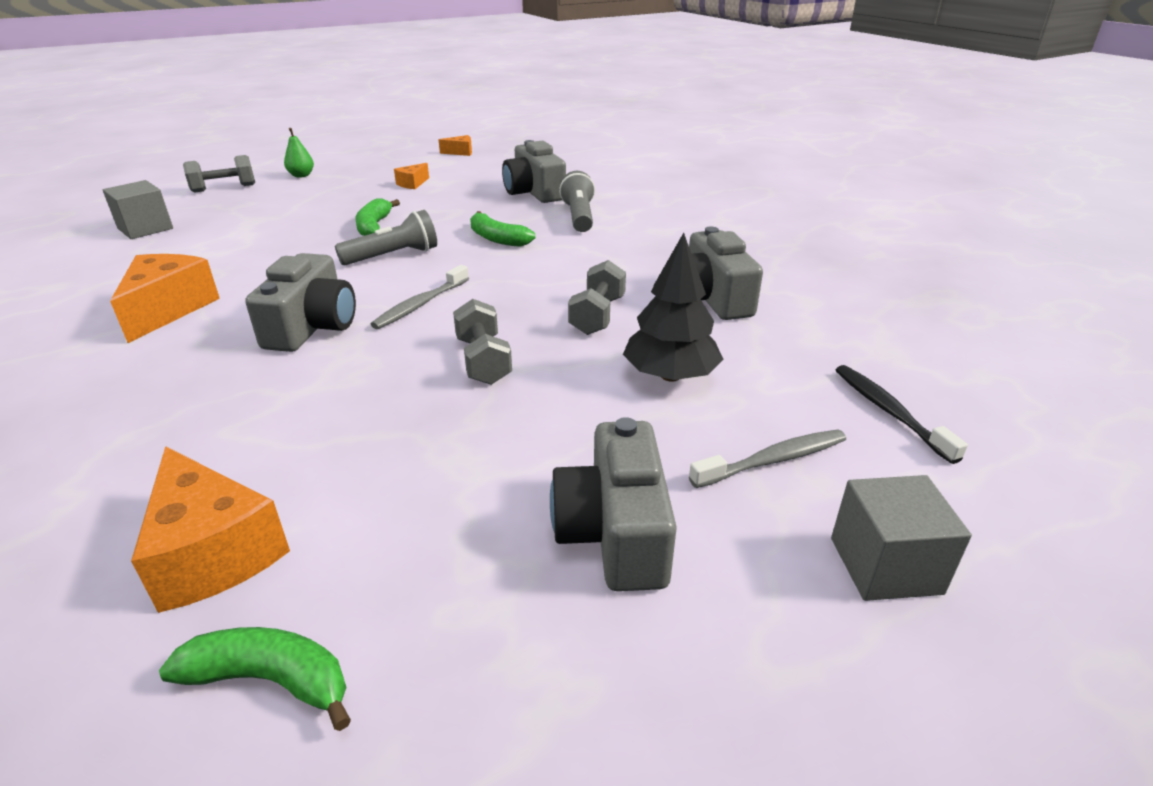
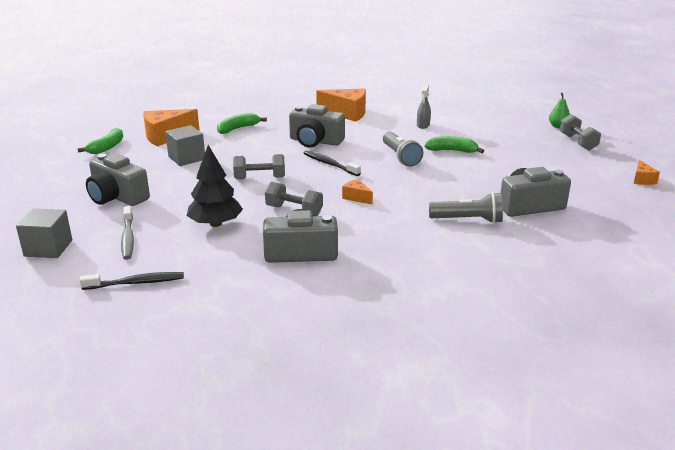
camera: 100 degrees right, 5 degrees down
(145, 228) = (453, 98): grey cube -> grey cube (186, 158)
(224, 188) = (525, 108): grey dumbbell -> grey dumbbell (577, 142)
(264, 246) = (423, 125): none -> grey spray bottle
(412, 184) = (545, 161): orange cheese -> orange cheese (357, 197)
(421, 304) = (330, 164): grey toothbrush -> black toothbrush
(497, 239) = (424, 187): green banana -> green banana (238, 128)
(614, 532) = (117, 197): grey camera -> grey camera turned 150 degrees counterclockwise

